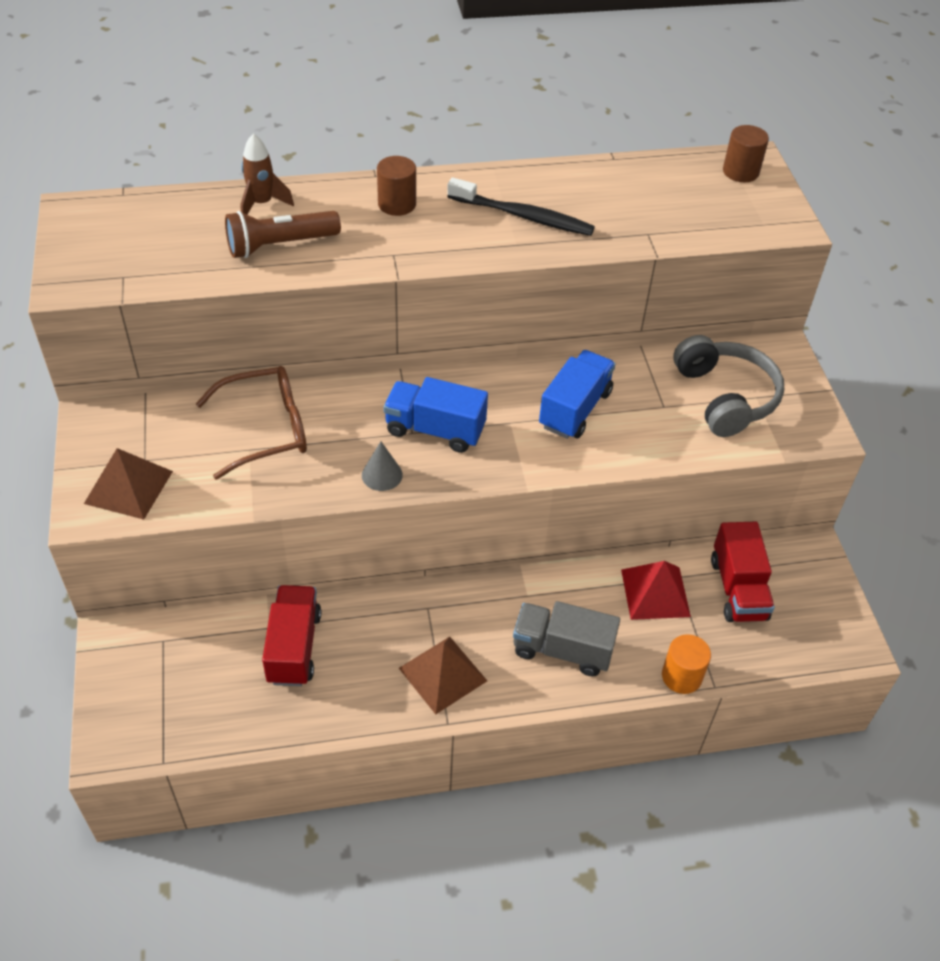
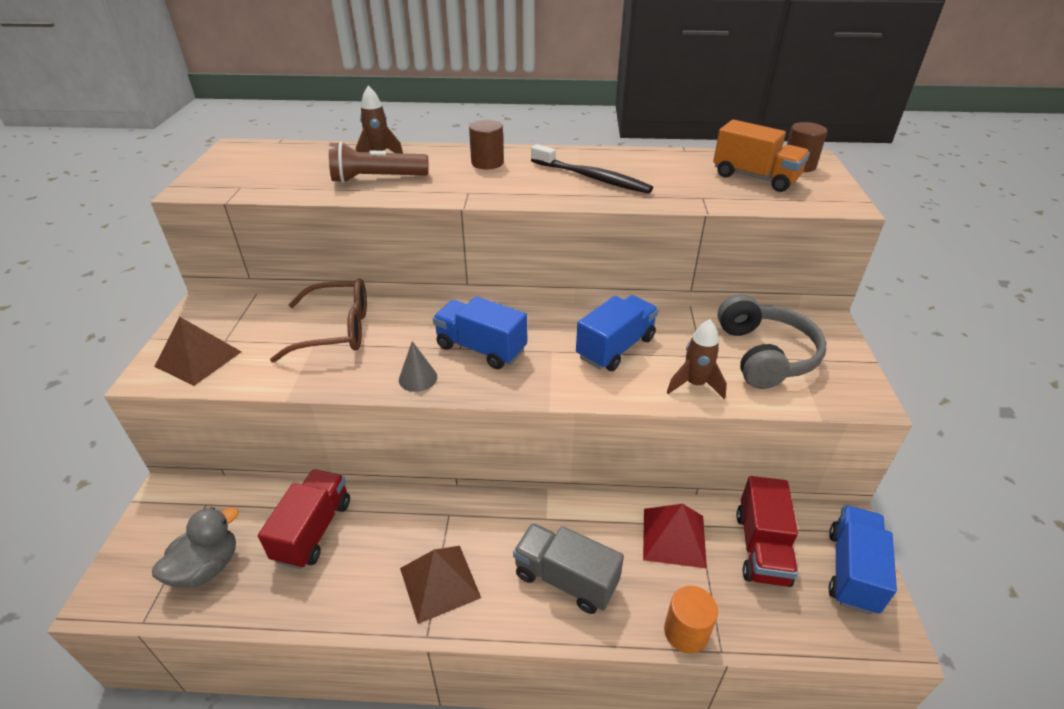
camera: 15 degrees right, 10 degrees down
(201, 702) = (207, 568): none -> grey duck
(662, 441) = (694, 384): none -> brown rocket
(697, 196) = (755, 178): none -> orange truck
(821, 596) = (852, 571): none -> blue truck

